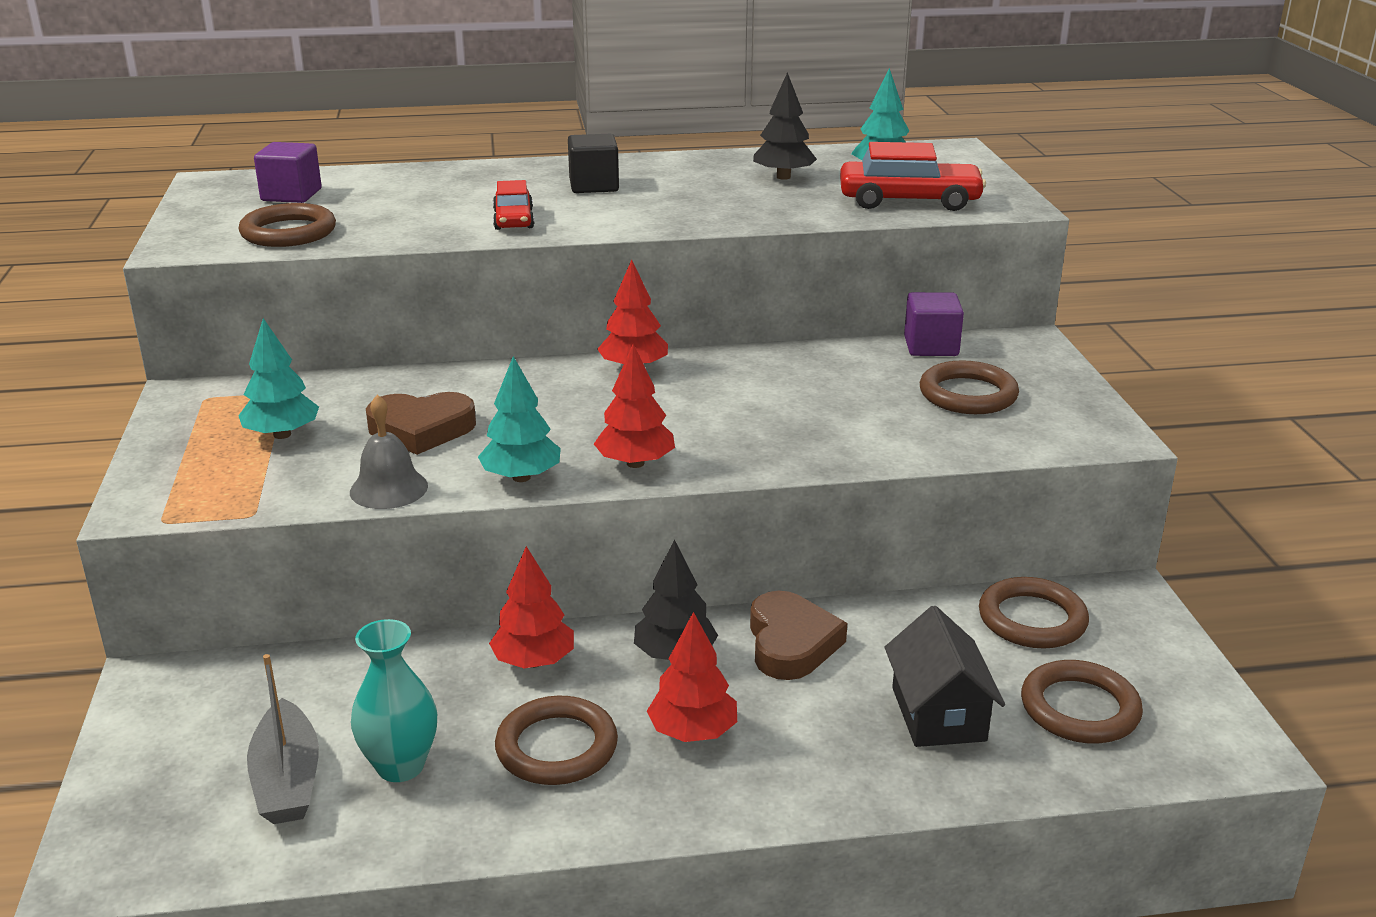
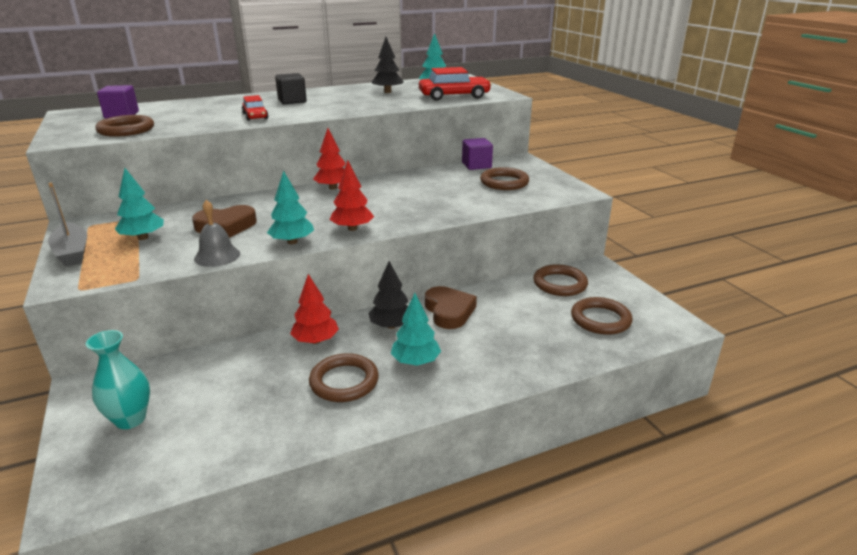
camera: 15 degrees left, 0 degrees up
(287, 779) = (188, 426): grey boat -> grey boat (72, 252)
(400, 766) = (256, 407): turquoise vase -> turquoise vase (130, 419)
(693, 732) = (415, 361): red tree -> turquoise tree
(938, 714) = (536, 332): black house -> none

